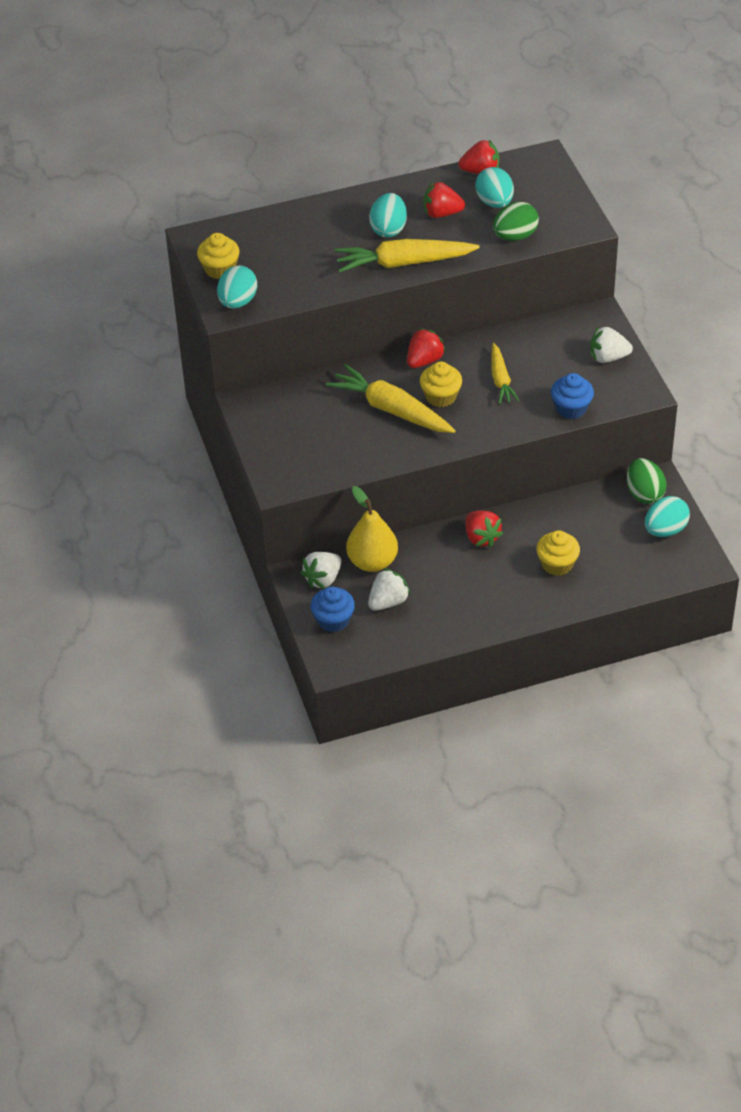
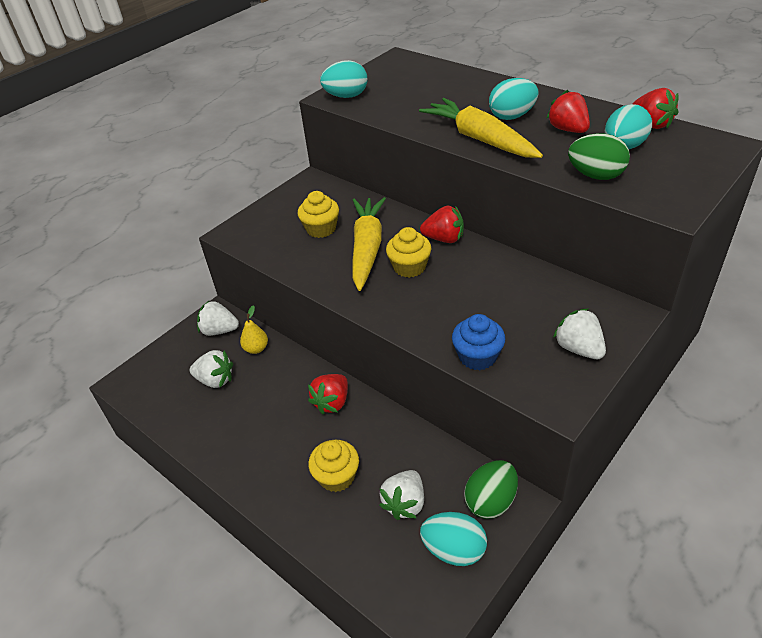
camera: 60 degrees right, 5 degrees down
(220, 269) = (375, 77): yellow cupcake -> yellow cupcake (321, 229)
(333, 620) = (176, 358): blue cupcake -> none
(372, 562) = (256, 349): yellow pear -> yellow pear, size x0.55
(500, 380) = (467, 292): yellow carrot -> none
(610, 537) = (405, 503): none -> white strawberry

